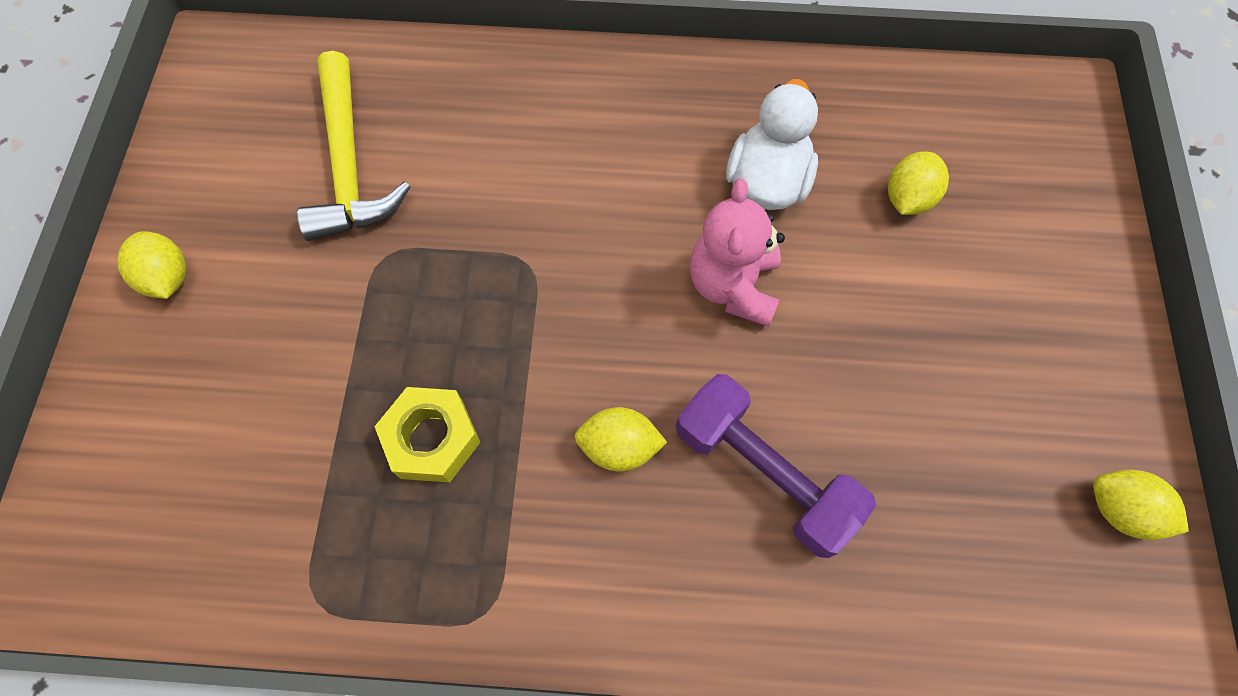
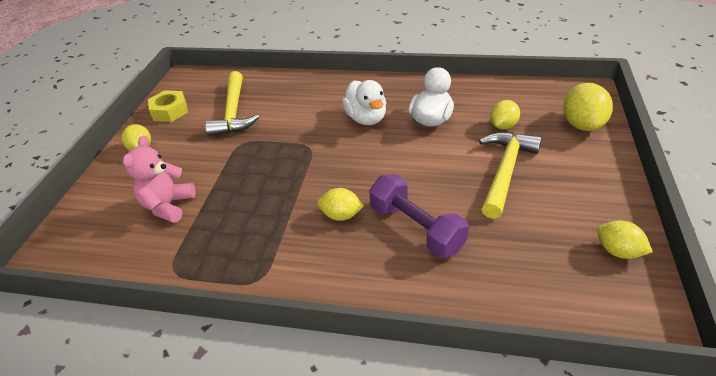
camera: 10 degrees right, 25 degrees down
(432, 439) = (247, 209): yellow nut -> yellow nut (170, 111)
(634, 180) = (366, 118): none -> white duck
(733, 286) = (409, 156): pink teddy bear -> pink teddy bear (168, 206)
(918, 322) = (505, 171): none -> yellow hammer
(1056, 193) = (582, 124): none -> yellow lemon

